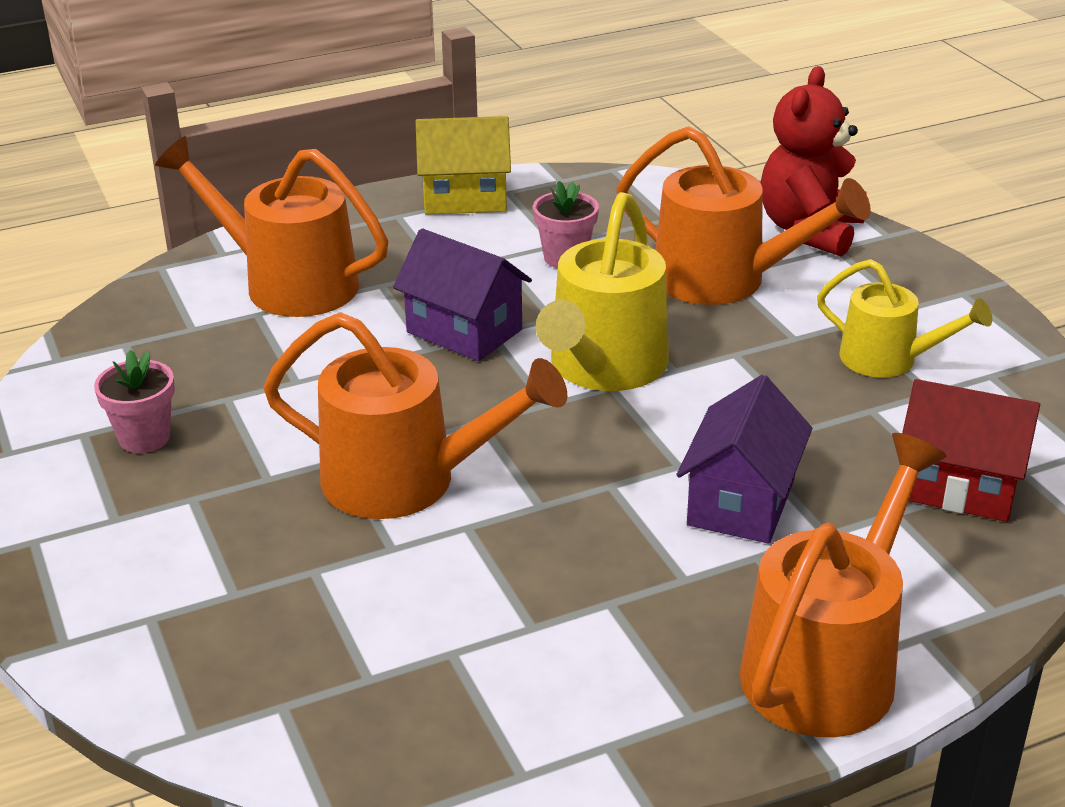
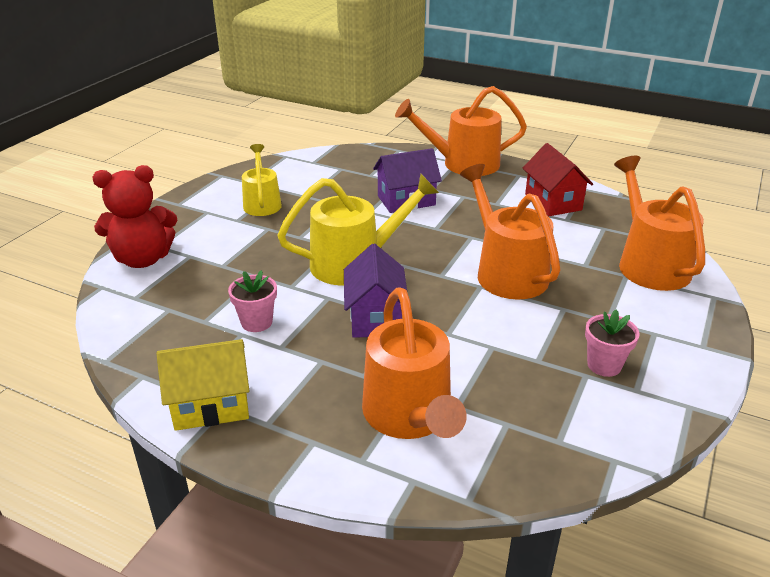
camera: 130 degrees left, 0 degrees up
(465, 198) = (211, 405): yellow house -> yellow house turned 60 degrees counterclockwise
(725, 280) = (229, 263): orange watering can -> orange watering can (649, 263)
(958, 486) = (338, 169): red house -> red house (553, 202)

